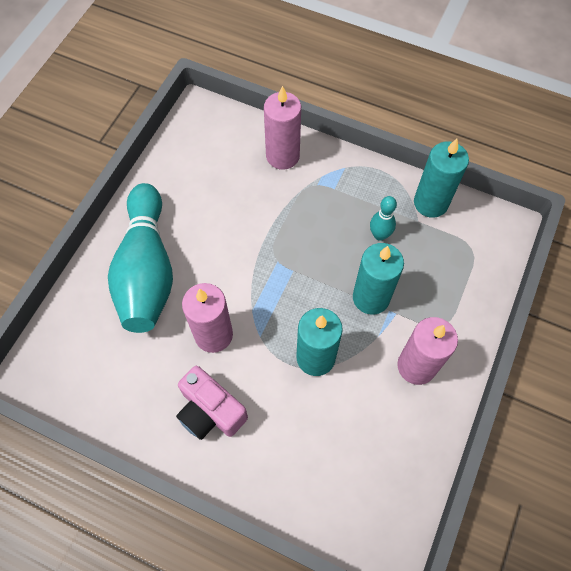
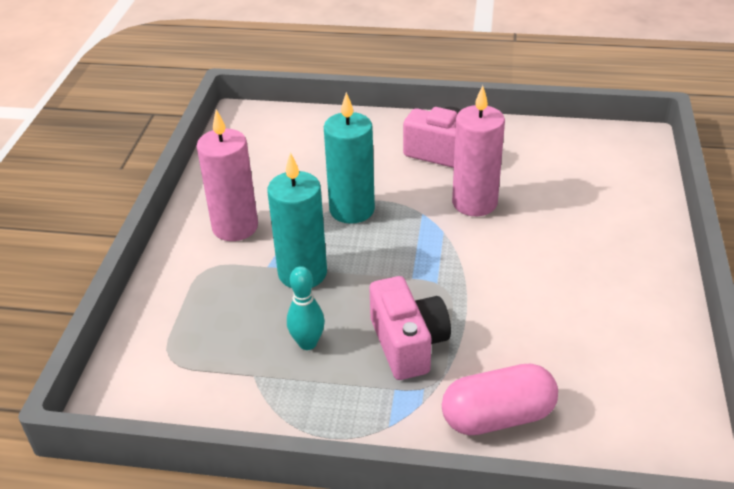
camera: 165 degrees right, 25 degrees down
(147, 270) = (592, 237): turquoise bowling pin -> none
(282, 156) = (498, 417): pink candle -> pink capsule
(315, 216) = (408, 344): none -> pink camera
(430, 203) = (237, 405): turquoise candle -> none

